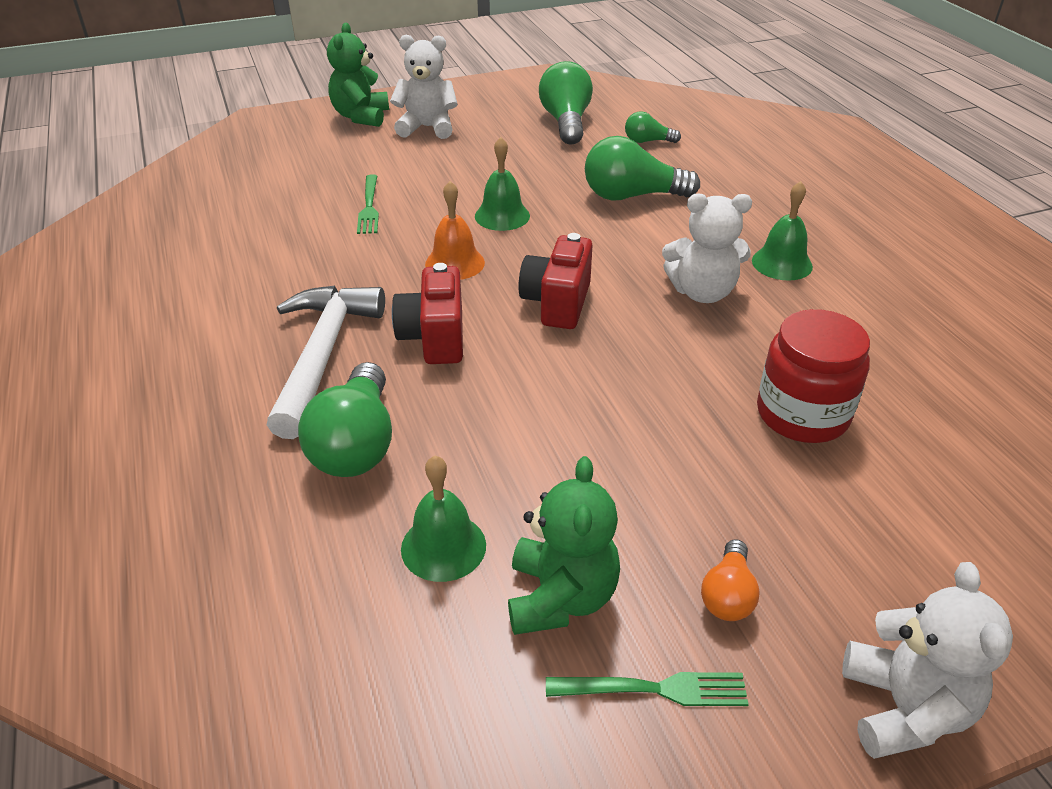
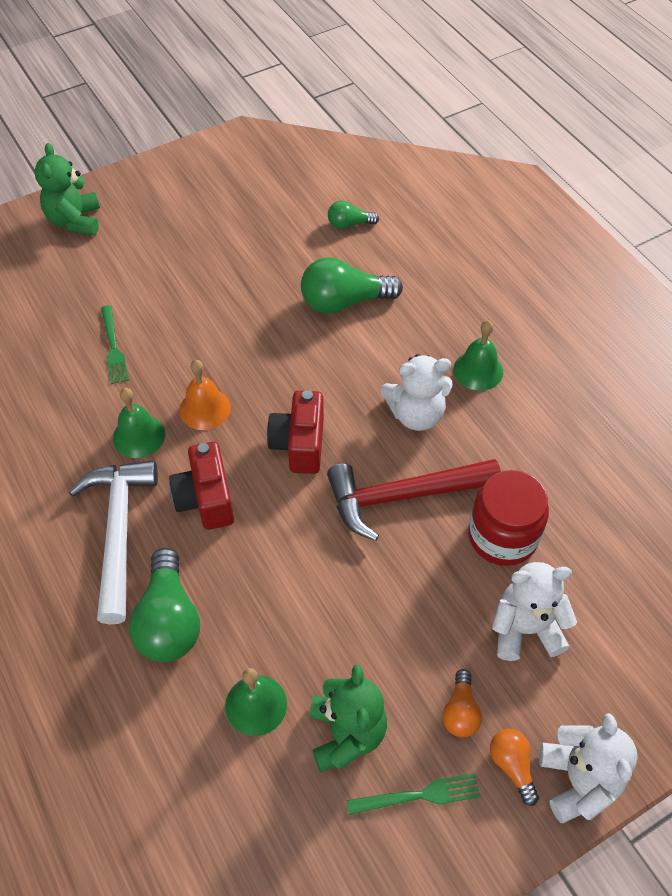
camera: 10 degrees left, 15 degrees up
(427, 128) = (142, 229): white teddy bear -> white teddy bear (525, 629)
(502, 216) = (234, 343): green bell -> green bell (139, 436)
(566, 122) = (271, 205): green light bulb -> none
(676, 362) = (403, 496): none -> red hammer
(800, 673) = (512, 766): none -> orange light bulb

